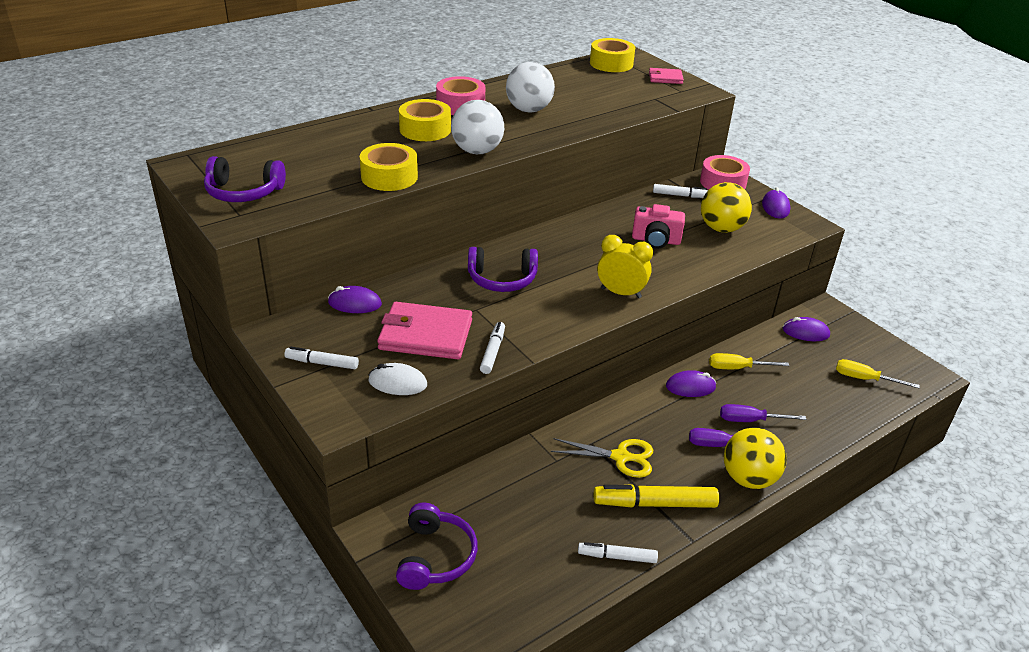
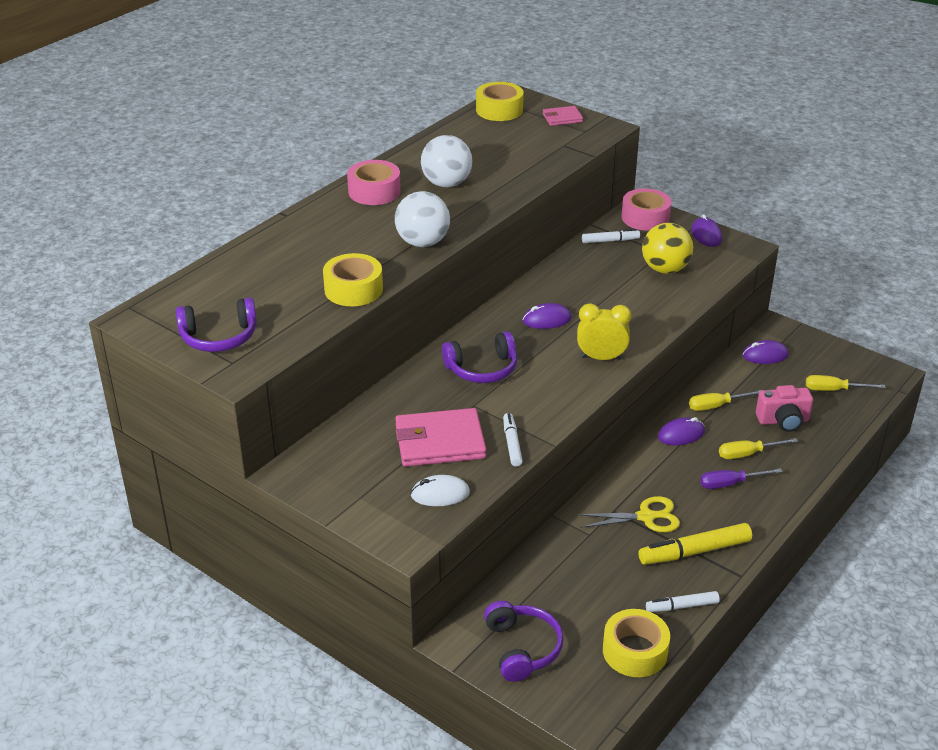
camera: 15 degrees left, 0 degrees up
(322, 363) = (357, 492): white marker -> none
(355, 303) = (352, 426): purple mouse -> purple mouse (547, 320)
(425, 129) = (355, 228): yellow tape -> yellow tape (635, 651)
(656, 240) = (609, 295): pink camera -> pink camera (783, 421)
(748, 478) = (766, 508): yellow ball -> none
(750, 420) = (747, 454): purple screwdriver -> yellow screwdriver

